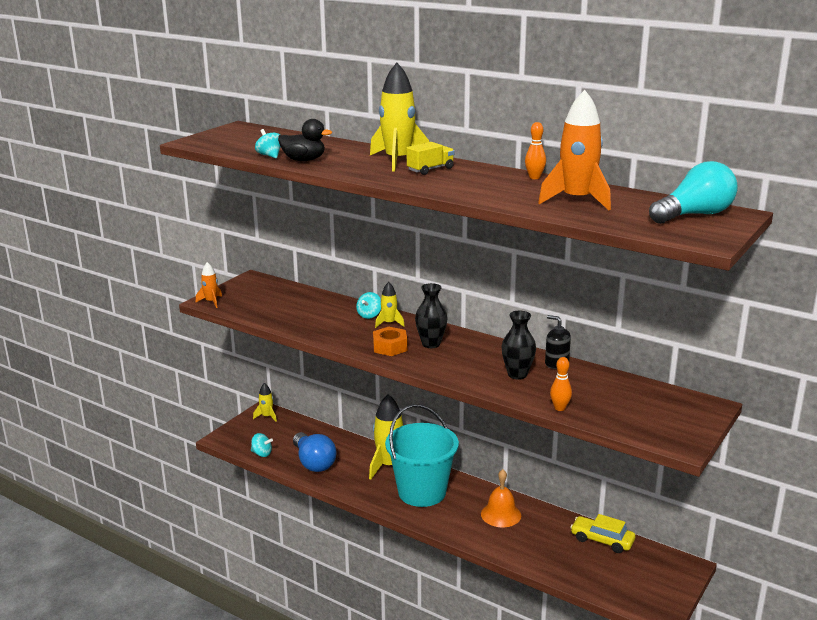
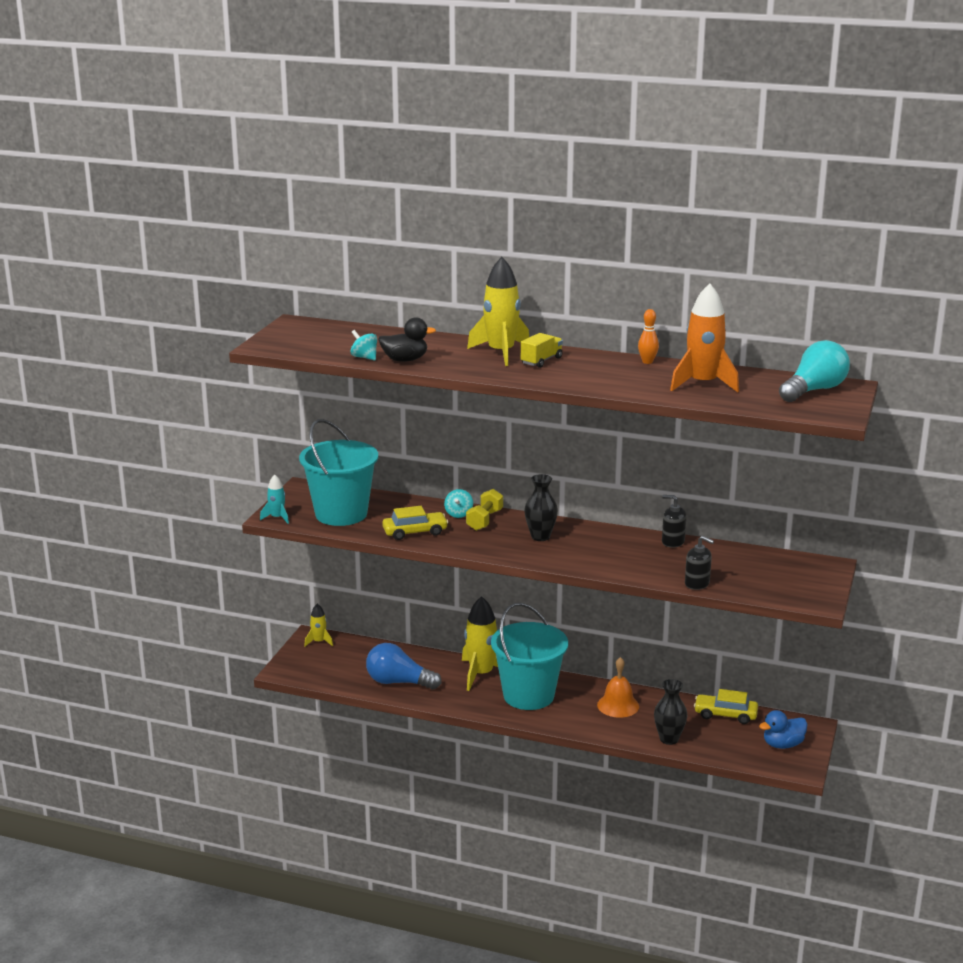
camera: 15 degrees left, 0 degrees up
(211, 302) = (277, 518): orange rocket -> turquoise rocket
(262, 454) = (336, 681): turquoise spinning top -> none
(267, 304) = (341, 514): none -> turquoise bucket
(313, 462) = (399, 682): blue light bulb -> blue light bulb turned 150 degrees clockwise
(319, 327) = (415, 532): none -> yellow car
(389, 323) = (484, 520): yellow rocket -> yellow dumbbell
(390, 347) = (501, 544): orange nut -> none
(517, 374) = (641, 557): black vase -> black vase (669, 739)
(559, 408) = (697, 584): orange bowling pin -> black soap dispenser
(649, 582) = (782, 745): none -> blue duck

